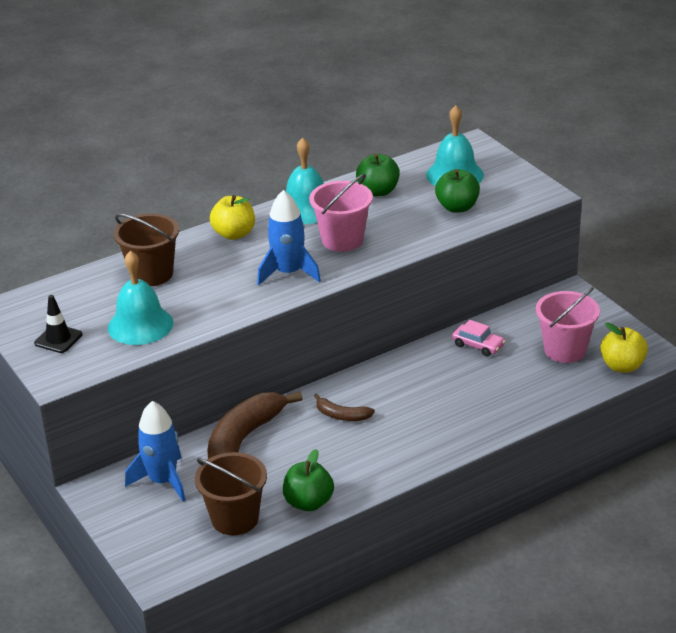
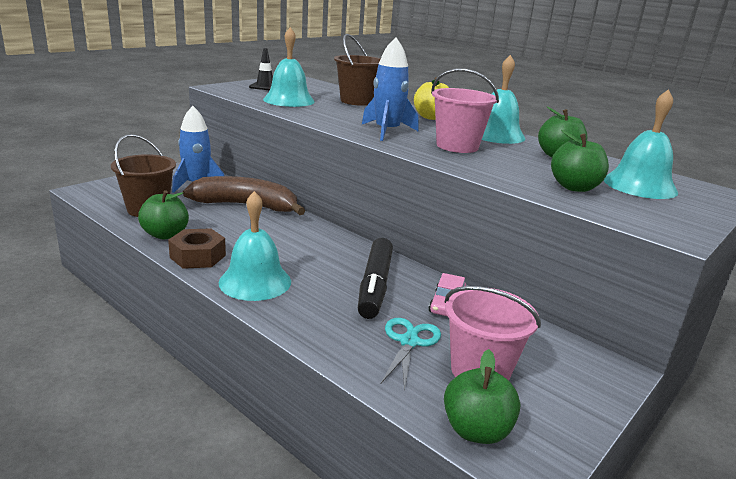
camera: 70 degrees right, 10 degrees down
(342, 415) = (294, 241): brown banana -> none
(364, 480) = (197, 256): none -> brown nut
(421, 445) = (255, 281): none -> turquoise bell
(441, 378) = (375, 286): none -> black marker
(526, 374) = (409, 342): none -> turquoise scissors
(622, 366) = (476, 430): yellow apple -> green apple

